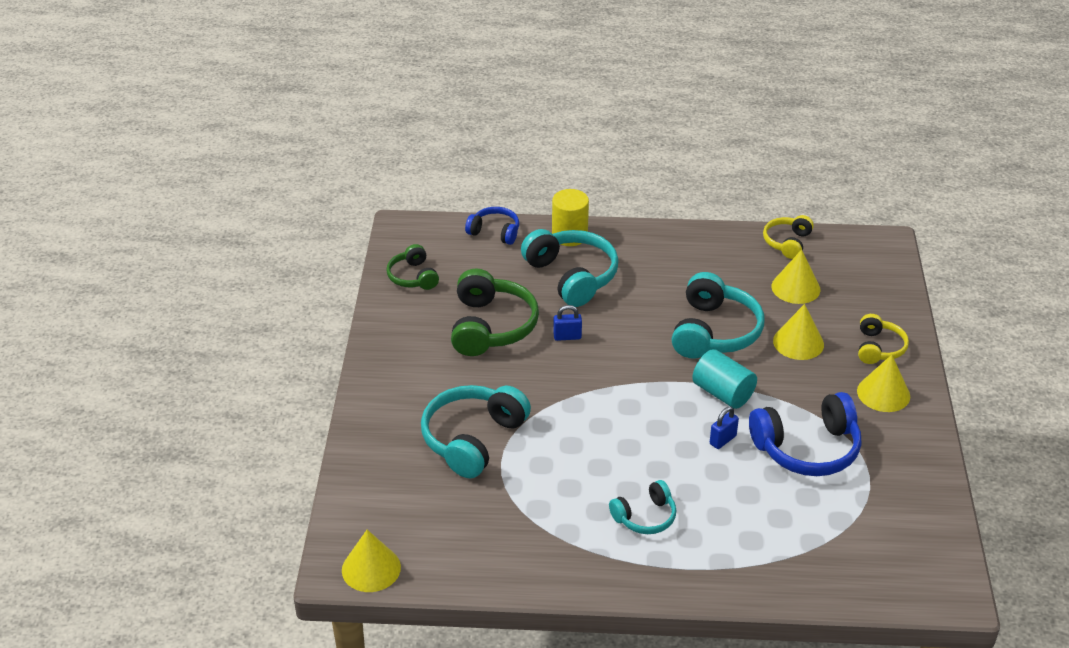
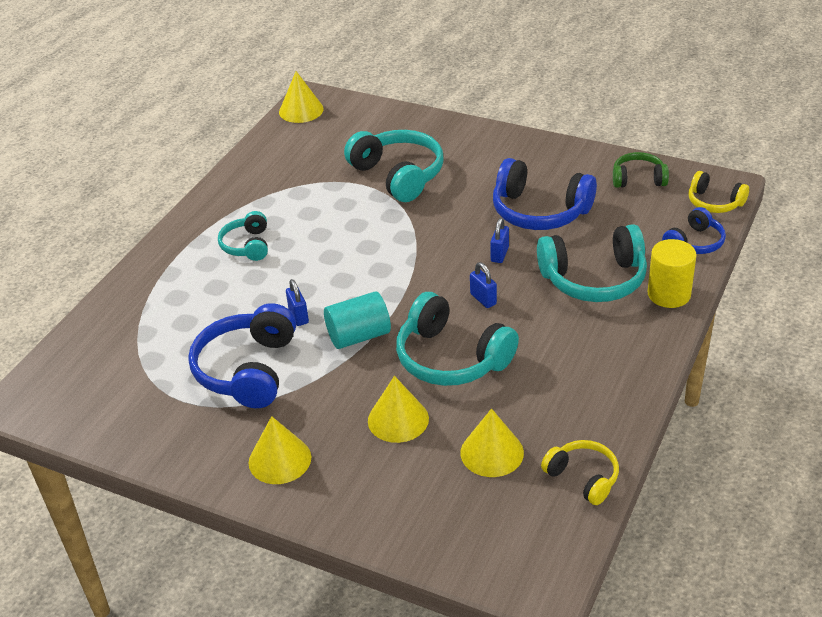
camera: 115 degrees right, 0 degrees up
(491, 326) = (539, 211): green headphones -> blue headphones
(632, 332) = (483, 299): none -> blue padlock
(878, 348) = (349, 486): yellow headphones -> yellow headphones (714, 202)

